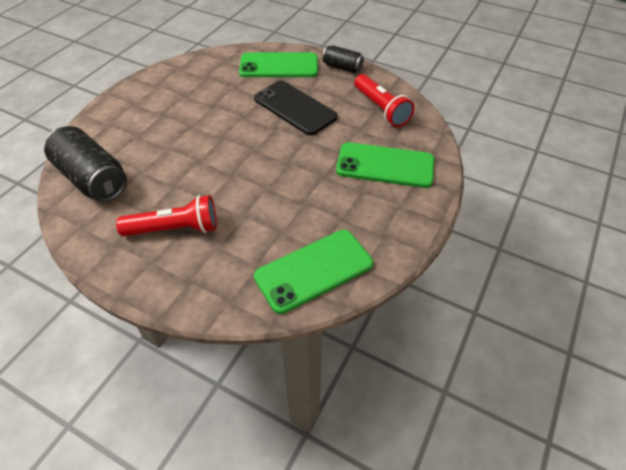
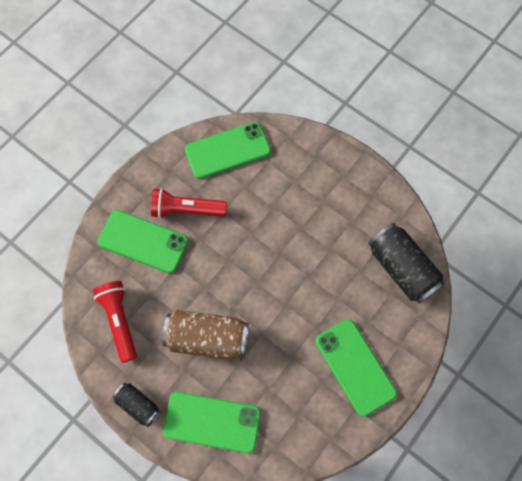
camera: 170 degrees left, 20 degrees up
(154, 106) = (355, 367): none -> green phone
(175, 229) = (327, 202): red flashlight -> red flashlight (186, 210)
(295, 108) = (207, 338): black phone -> brown can

